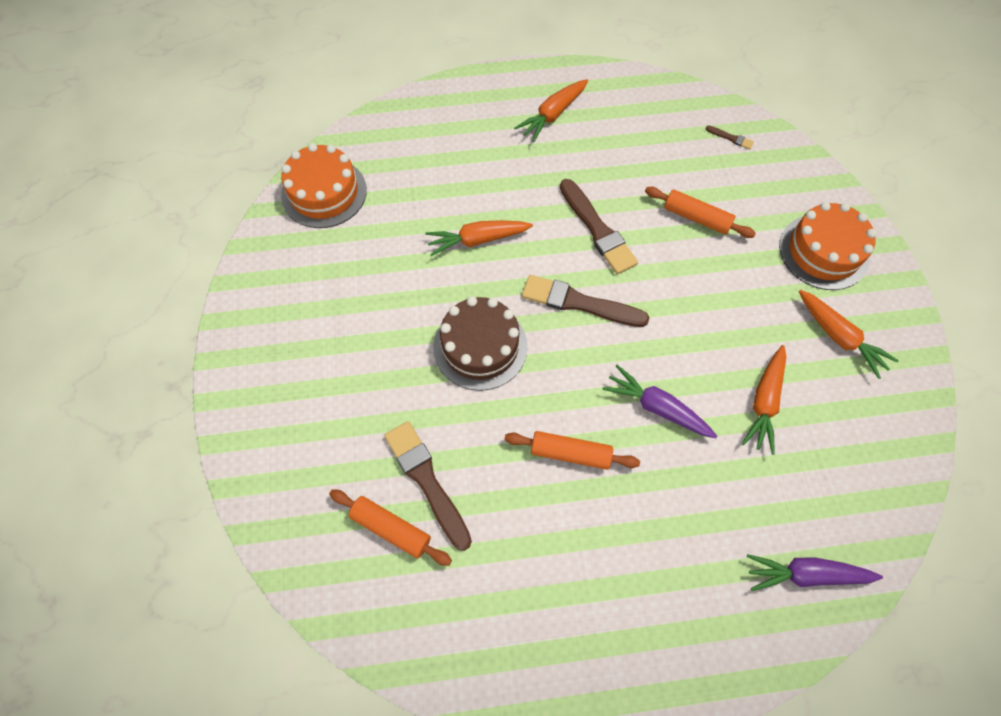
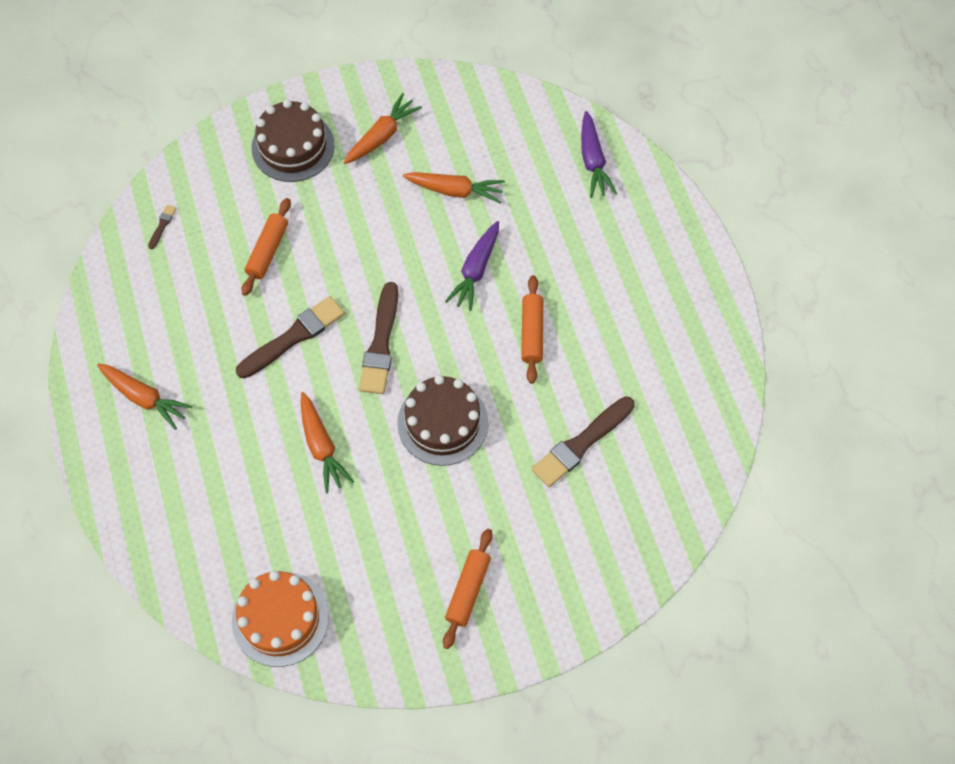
camera: 100 degrees left, 0 degrees up
(391, 529) = (629, 464): orange rolling pin -> orange rolling pin (468, 590)
(823, 251) = (293, 146): orange cake -> brown cake

